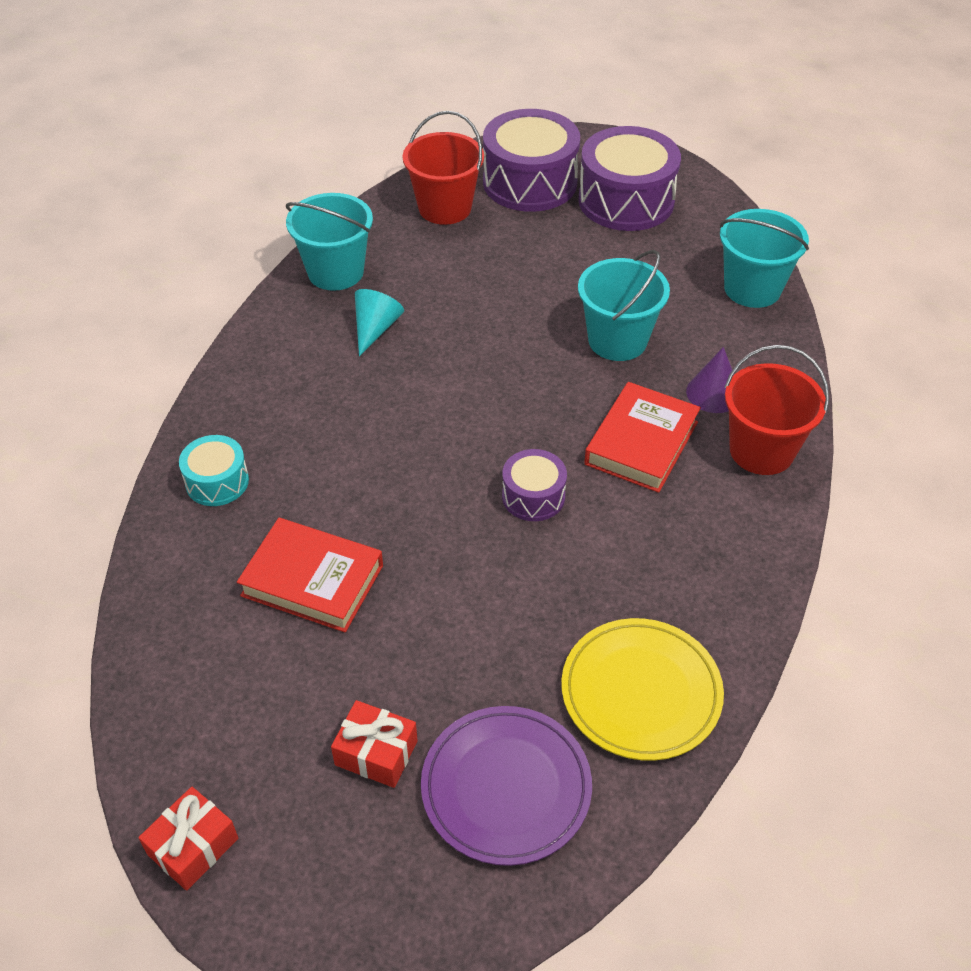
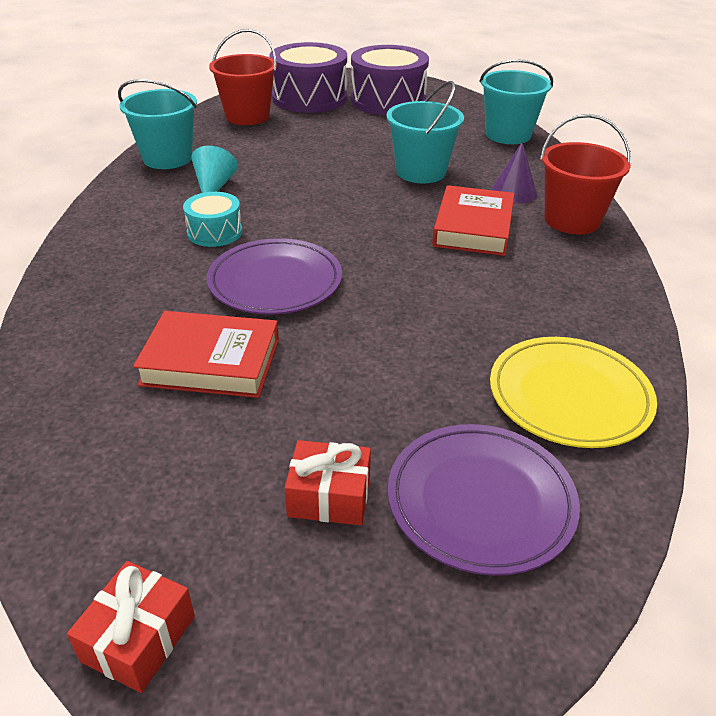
camera: 15 degrees left, 10 degrees down
(217, 482) = (91, 302): turquoise drum -> turquoise drum (215, 232)
(402, 486) = (275, 281): none -> purple plate
(533, 496) = (398, 272): purple drum -> none

